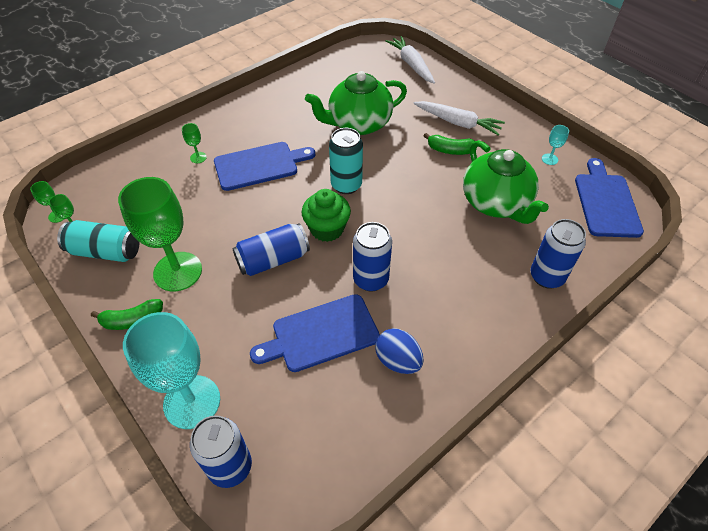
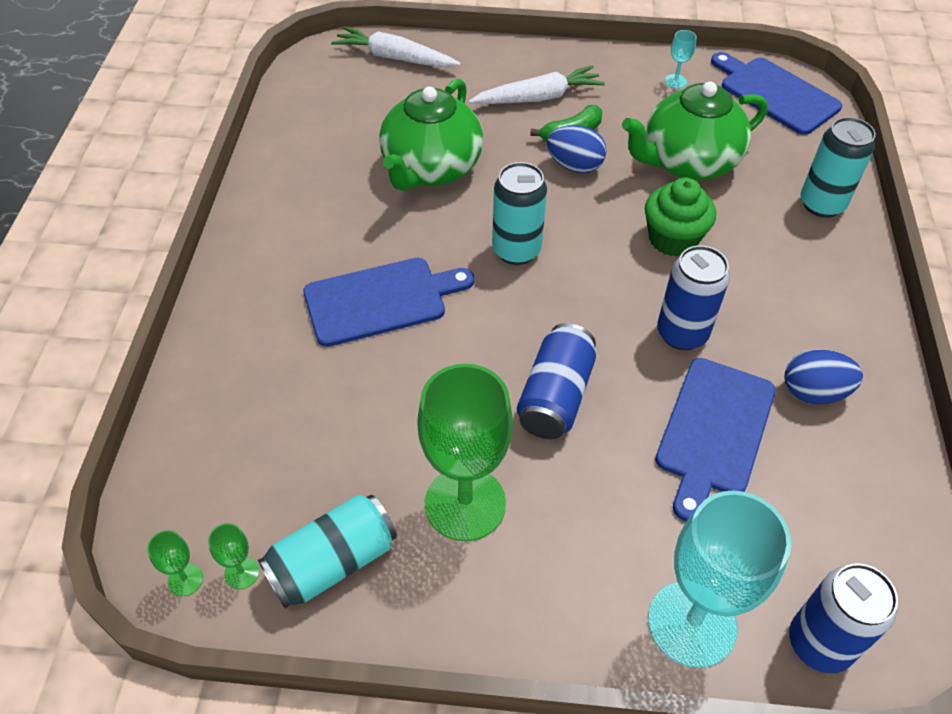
camera: 45 degrees left, 0 degrees up
(132, 320) = (495, 607): green banana -> none
(198, 157) = (282, 348): green goblet -> none
(259, 165) = (381, 300): blue cutting board -> blue cutting board turned 45 degrees clockwise
(327, 229) = (564, 315): green cupcake -> green cupcake (673, 239)
(430, 166) = (574, 166): none -> blue egg
(496, 203) = (688, 162): green teapot -> green teapot turned 135 degrees clockwise
(546, 277) = (821, 204): blue can -> turquoise can

